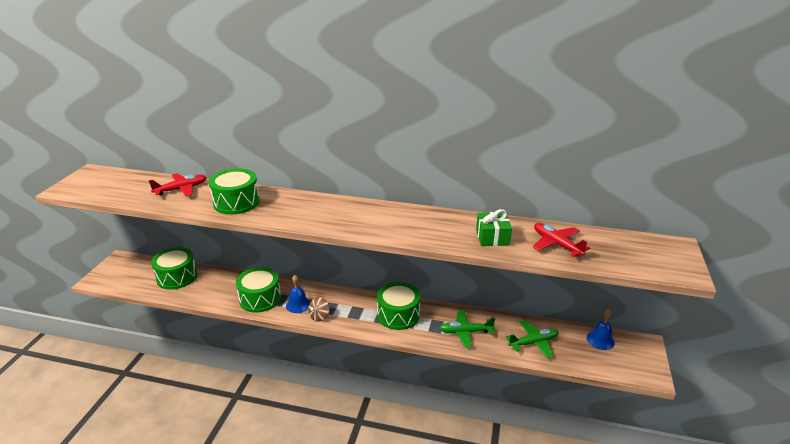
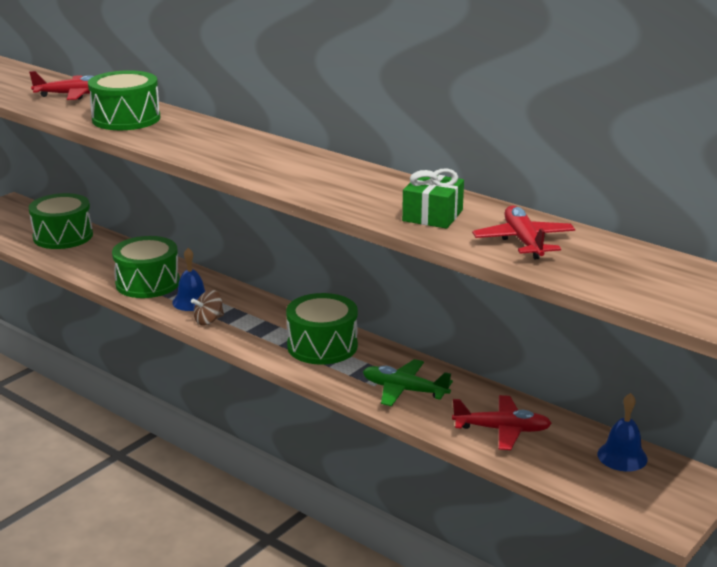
camera: 25 degrees right, 5 degrees down
(533, 342) = (502, 430): green plane -> red plane

